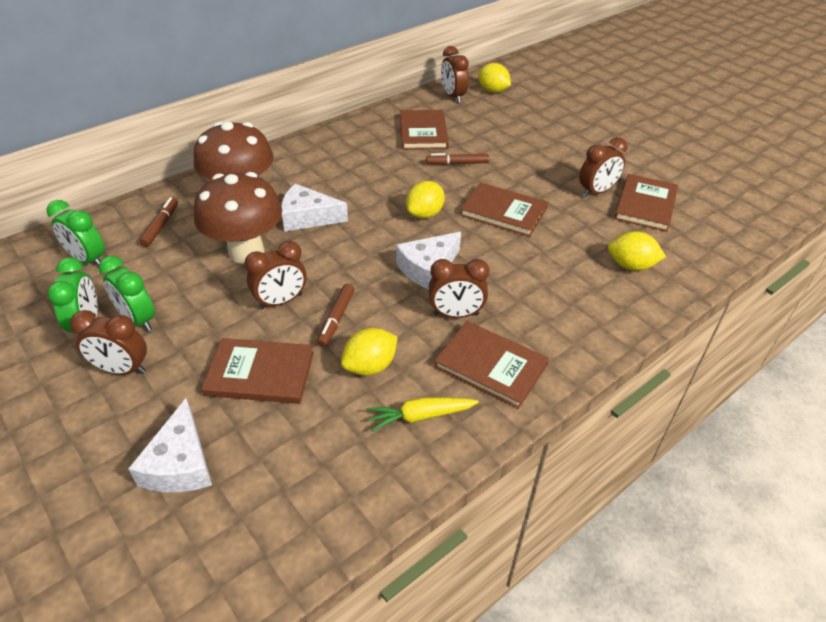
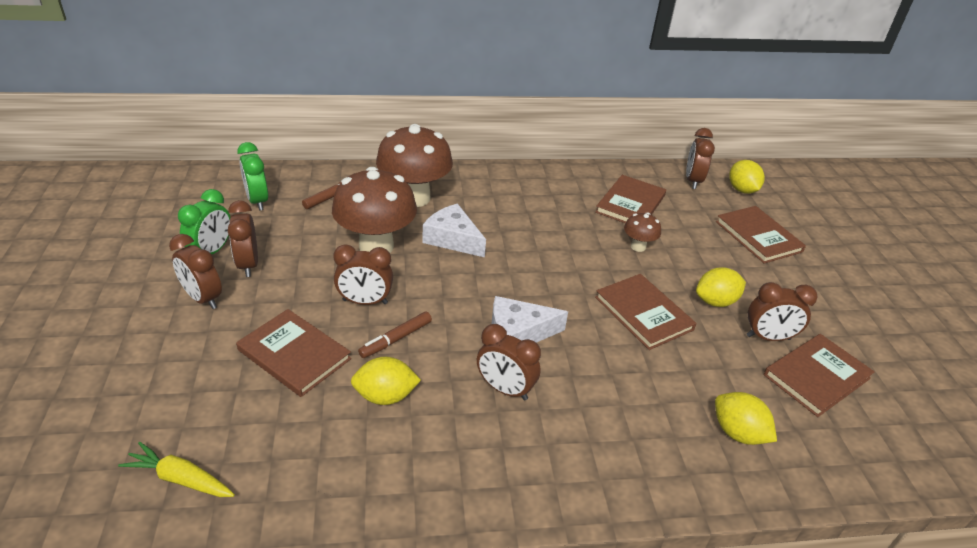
camera: 30 degrees right, 5 degrees down
(138, 320) = (248, 265): green clock -> brown clock
(180, 463) = (173, 395): white cheese -> none
(420, 416) = (386, 466): yellow carrot -> yellow carrot (180, 479)
(425, 214) = (561, 281): yellow lemon -> yellow lemon (715, 301)
(457, 163) = (638, 246): brown marker -> brown mushroom
(490, 366) = (493, 456): brown book -> brown book (758, 236)

